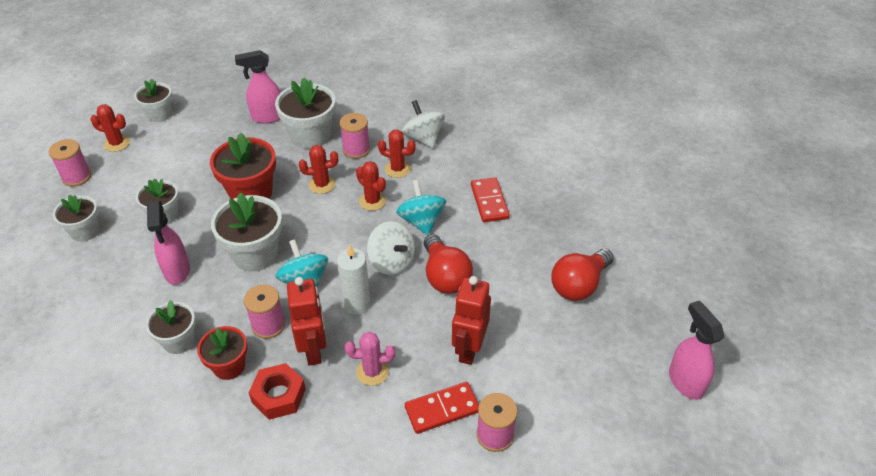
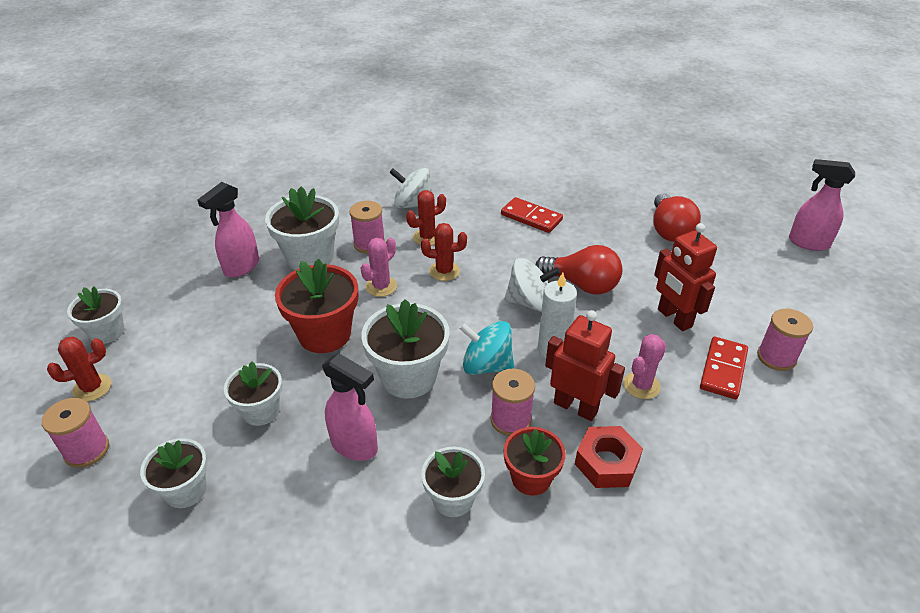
camera: 45 degrees left, 5 degrees down
(322, 184) = (381, 286): red cactus -> pink cactus
(421, 221) = (505, 260): turquoise spinning top -> none

